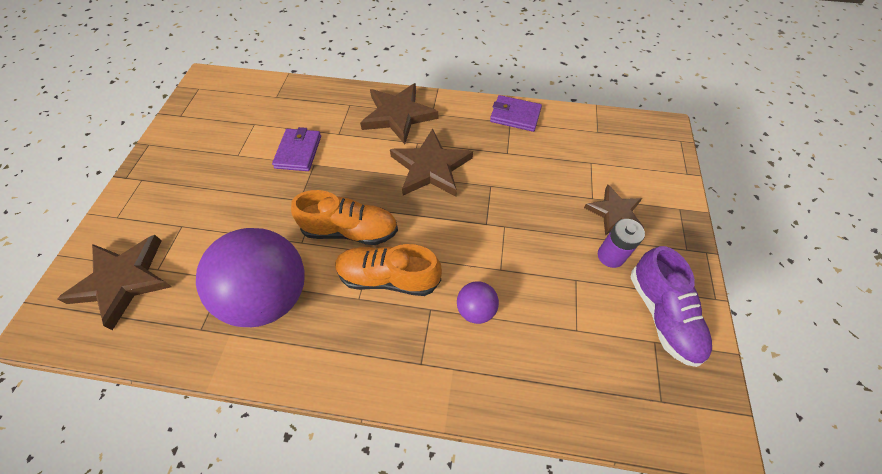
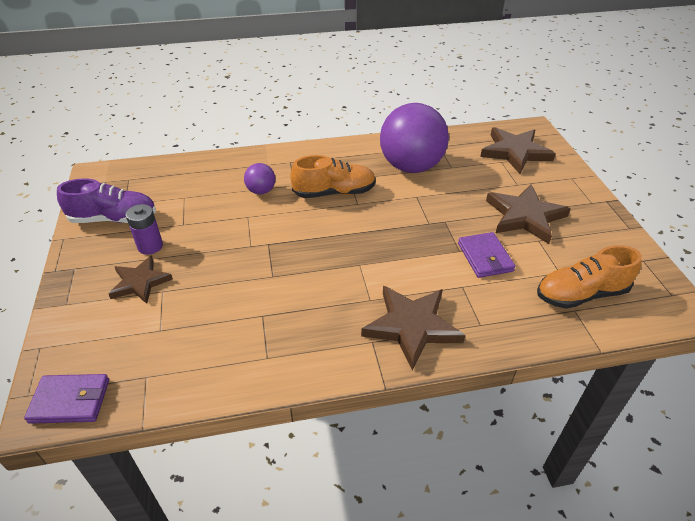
camera: 160 degrees right, 15 degrees down
(350, 231) = (383, 211): orange shoe -> orange shoe (581, 294)
(431, 167) = (341, 277): brown star -> brown star (525, 216)
(515, 115) = (262, 369): purple wallet -> purple wallet (70, 401)
(662, 315) = (114, 219): purple shoe -> purple shoe turned 120 degrees clockwise

